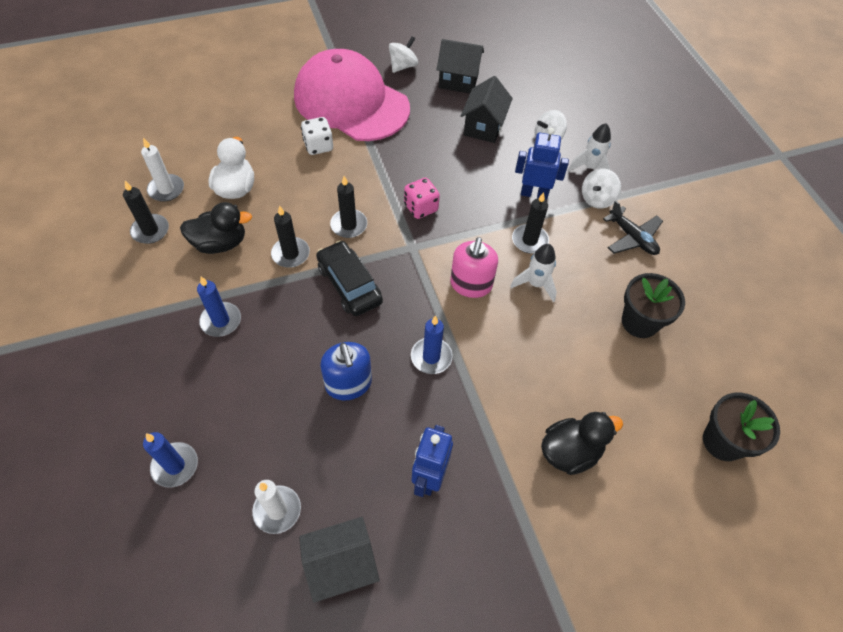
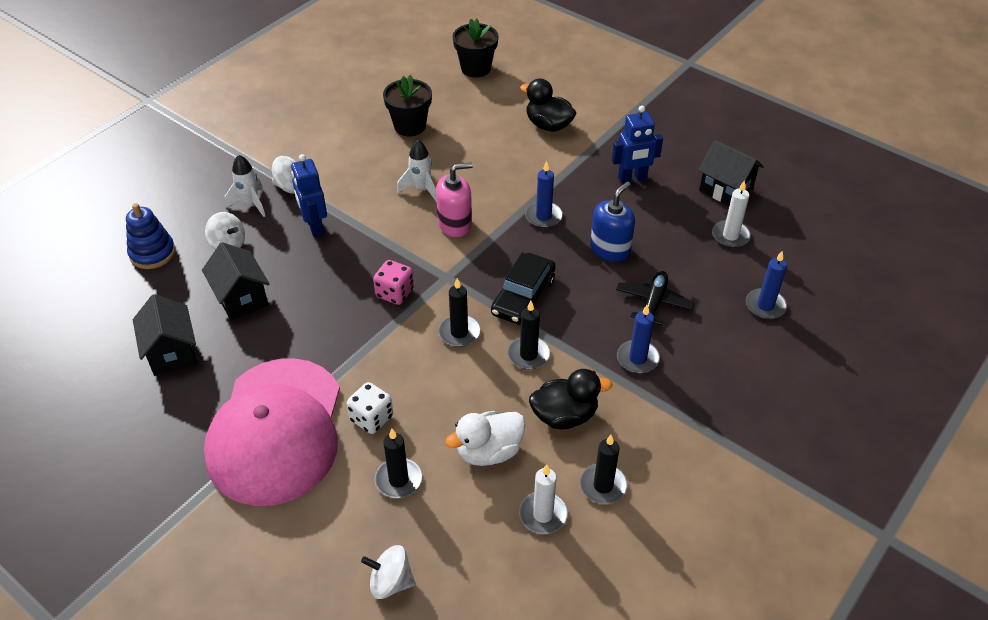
camera: 120 degrees left, 10 degrees down
(220, 243) = (564, 416): black duck -> black duck turned 120 degrees clockwise
(403, 66) = (173, 417): white spinning top -> white spinning top (390, 582)
(483, 127) = (241, 298): black house -> black house turned 75 degrees clockwise
(529, 240) = (376, 209): black candle -> black candle (398, 480)
(566, 100) = (152, 253): none -> blue stacking toy
(632, 238) = (322, 153): black plane -> black plane (653, 302)

